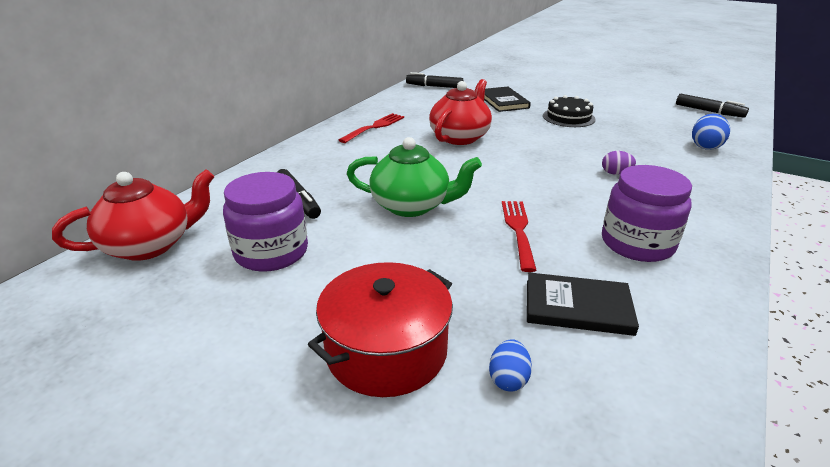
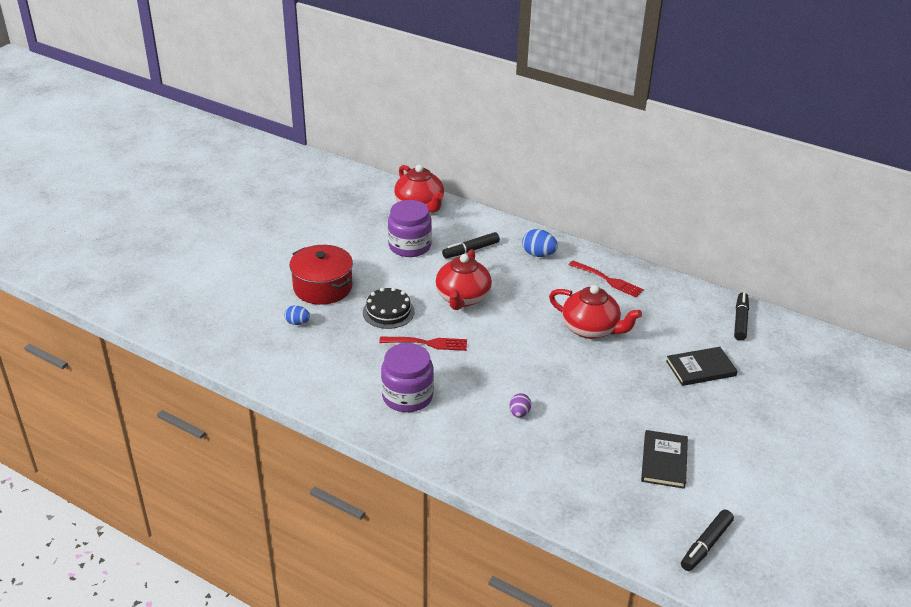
camera: 90 degrees right, 5 degrees up
(411, 206) = (462, 298): green teapot -> red teapot
(568, 117) = (658, 411): black cake -> black cake (388, 312)
(577, 307) = (345, 355): black book -> black book (664, 461)
(705, 146) = (588, 498): blue egg -> blue egg (538, 254)

